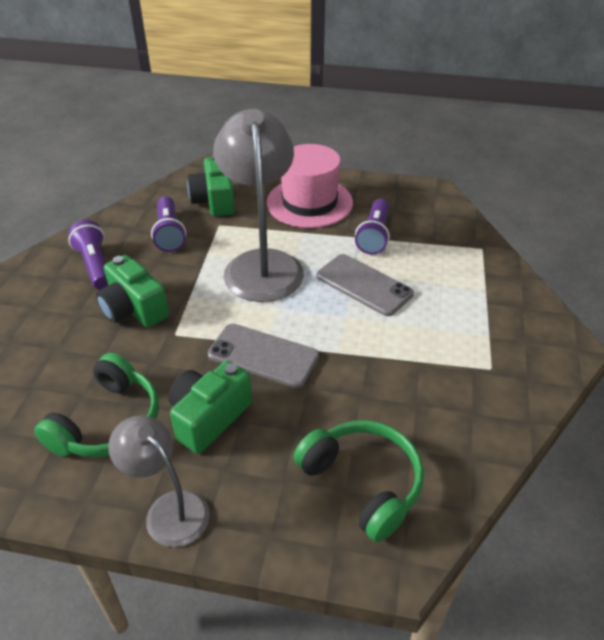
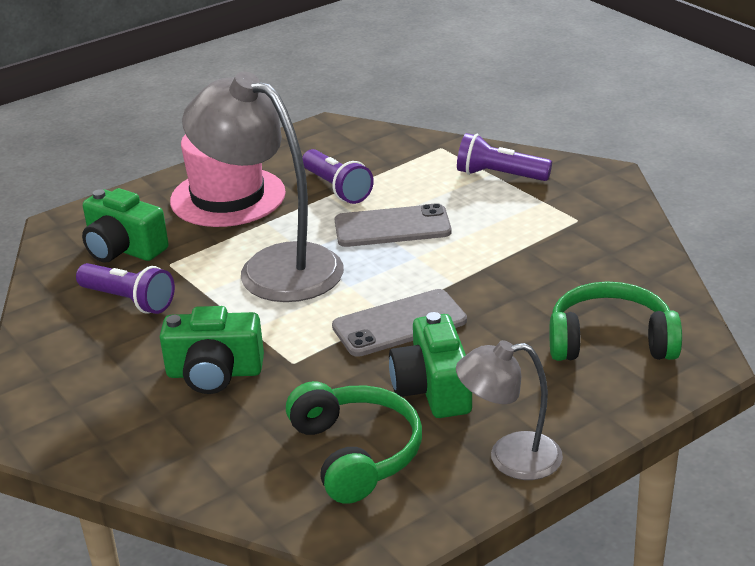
camera: 45 degrees left, 10 degrees down
(95, 265) = (99, 371): purple flashlight -> purple flashlight (499, 175)

